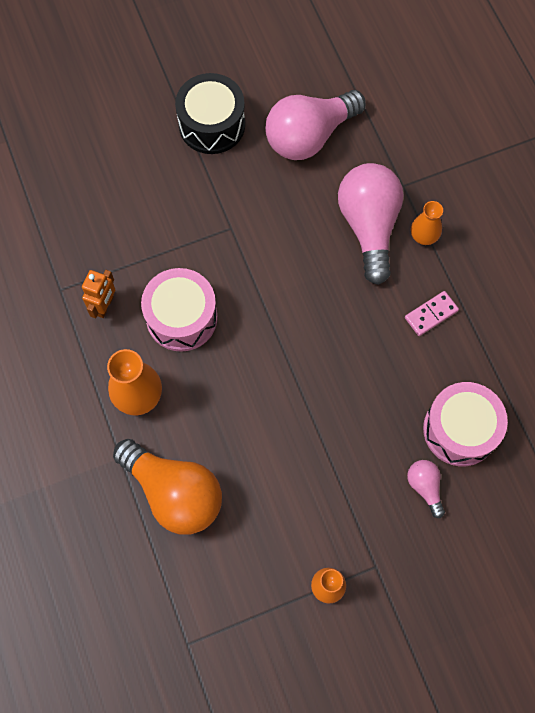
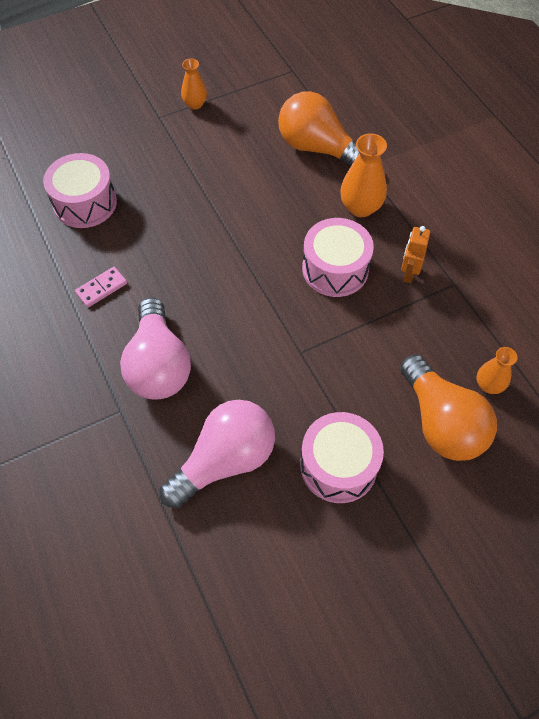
camera: 175 degrees right, 10 degrees down
(114, 153) = (441, 422): none -> orange light bulb
(212, 124) = (338, 465): black drum -> pink drum
(423, 236) = (102, 359): orange vase -> orange vase (488, 385)
(425, 487) = (118, 164): pink light bulb -> none

